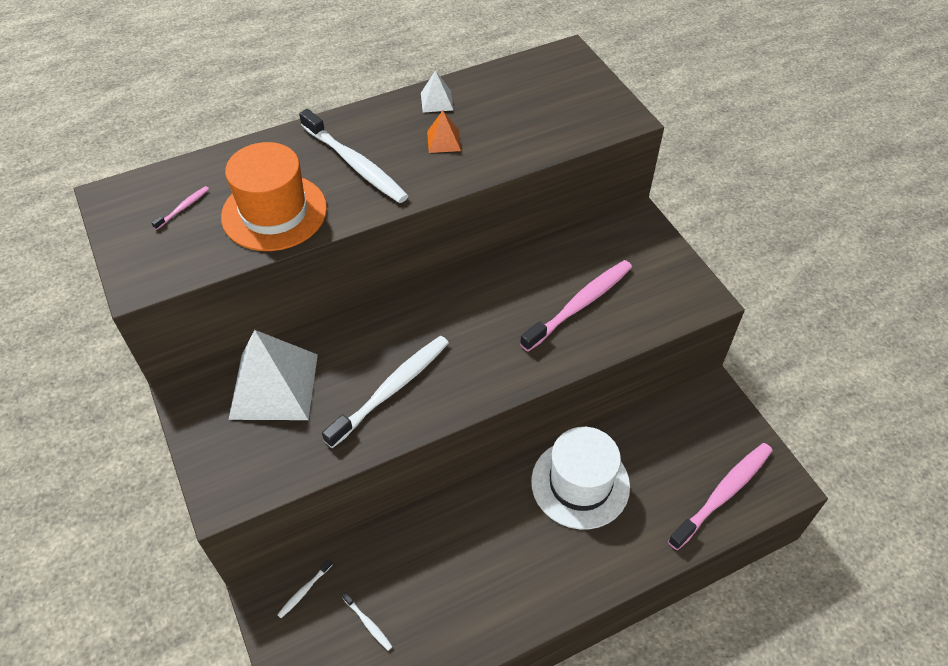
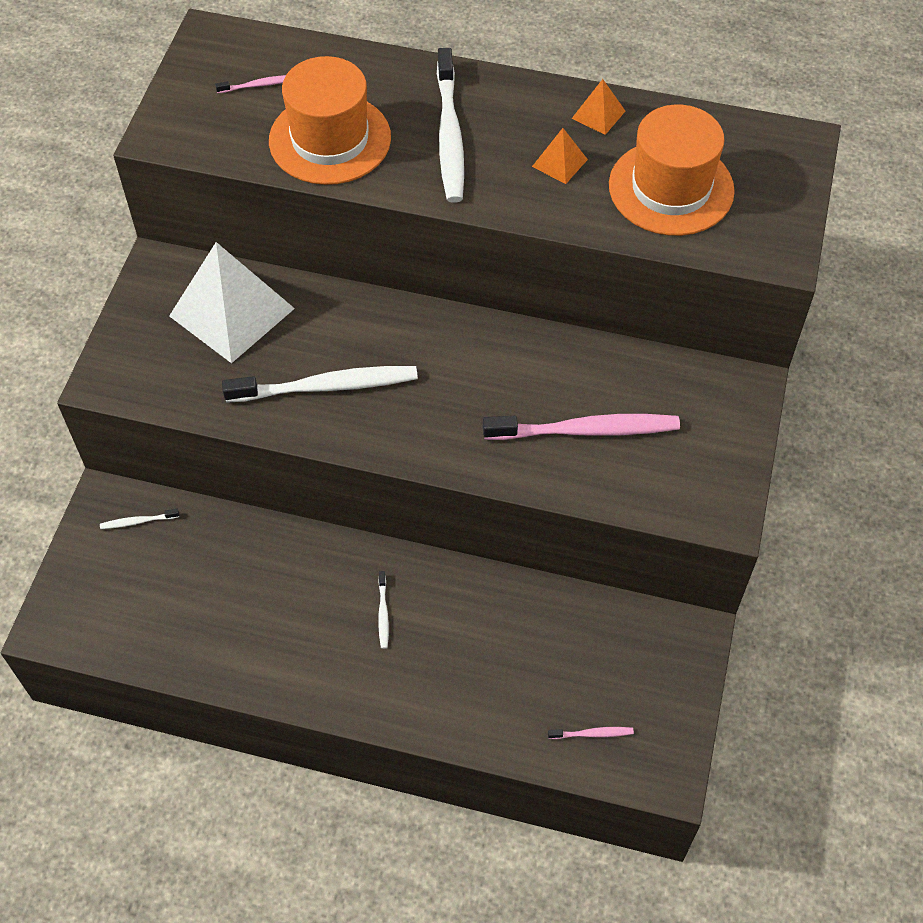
camera: 40 degrees right, 5 degrees up
(368, 623) = (162, 588): white toothbrush -> white toothbrush (383, 613)
(437, 101) = (598, 114): white pyramid -> orange pyramid
(525, 117) = (671, 188): none -> orange hat
(580, 483) = (462, 615): white hat -> none
(722, 494) = (592, 734): pink toothbrush -> pink toothbrush, size x0.43

